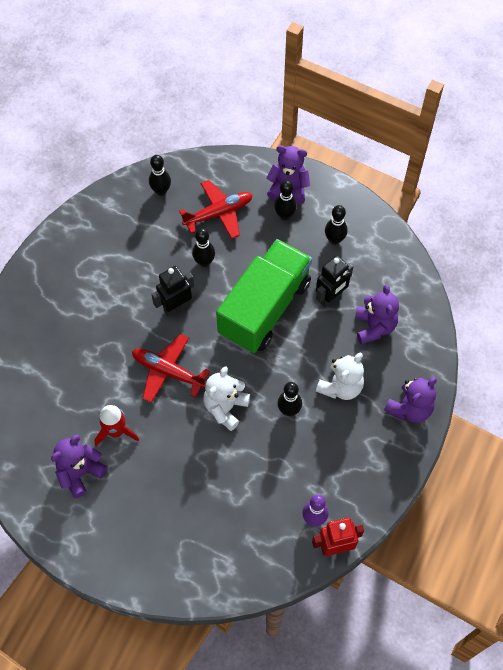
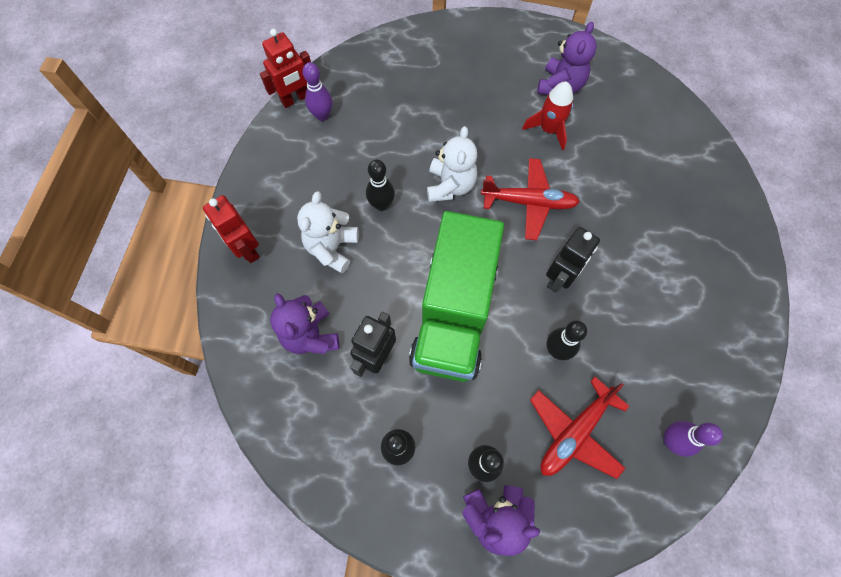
camera: 160 degrees right, 5 degrees up
(161, 191) = (670, 440): black bowling pin -> purple bowling pin
(409, 408) = (247, 249): purple teddy bear -> red robot

